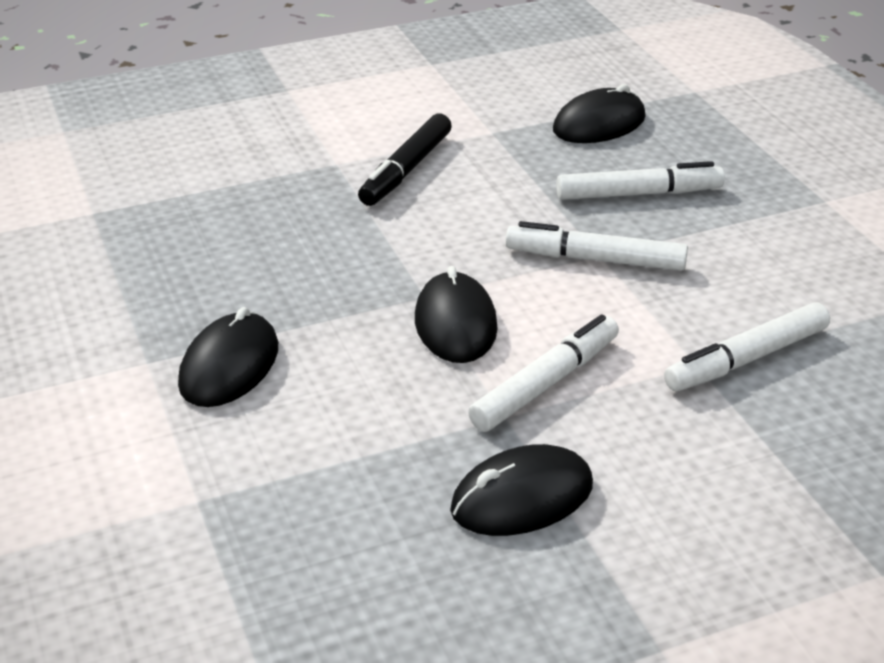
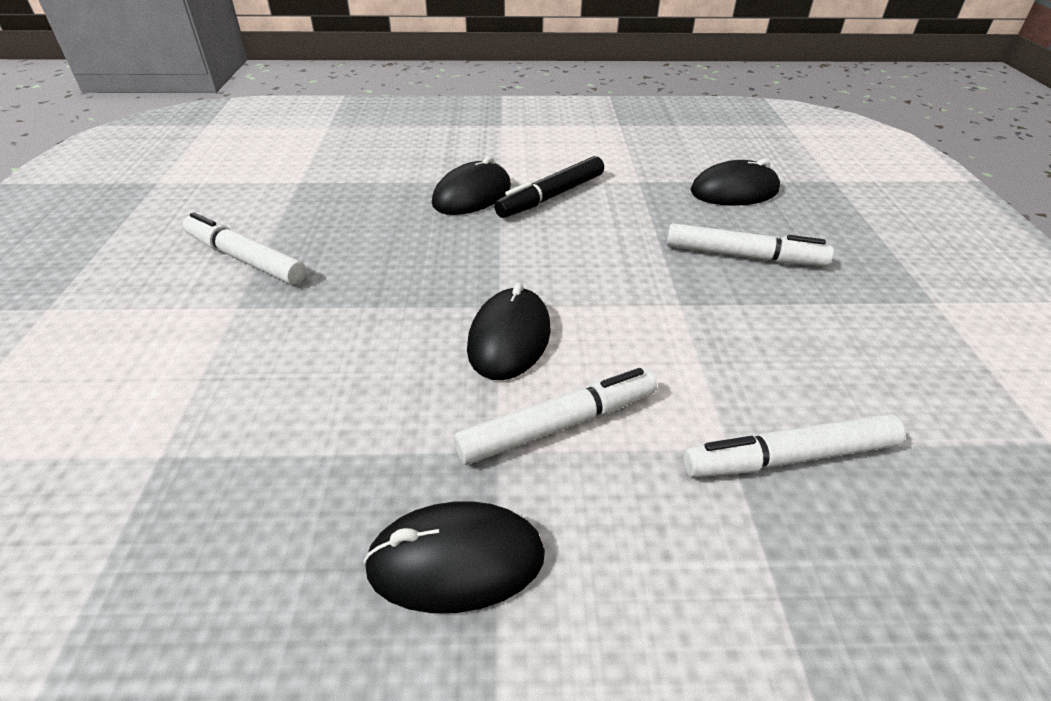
camera: 20 degrees right, 5 degrees up
(229, 366) = (293, 327): black mouse -> black mouse (472, 195)
(595, 259) = (673, 307): white marker -> white marker (246, 259)

